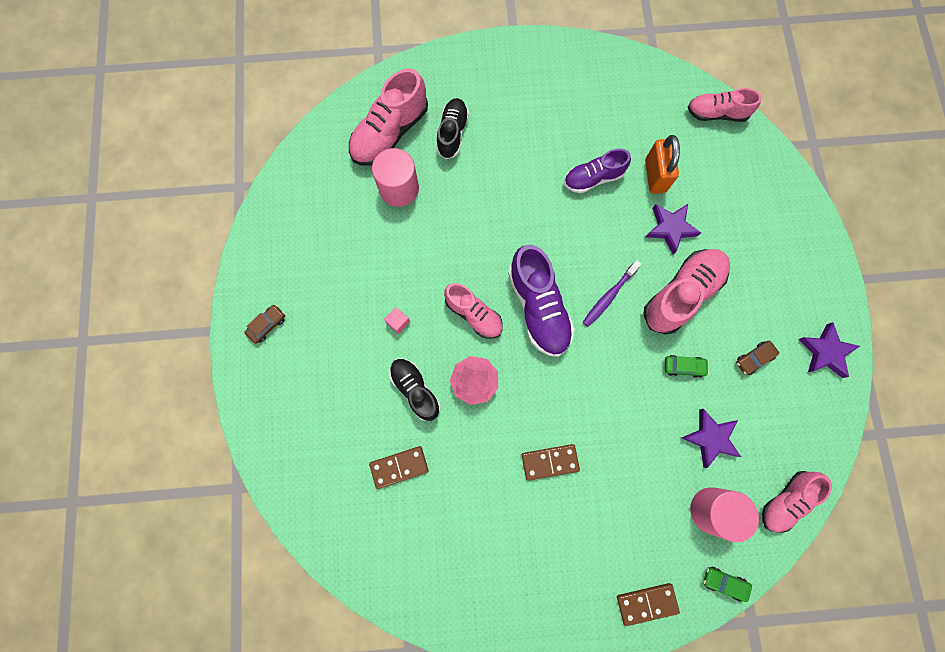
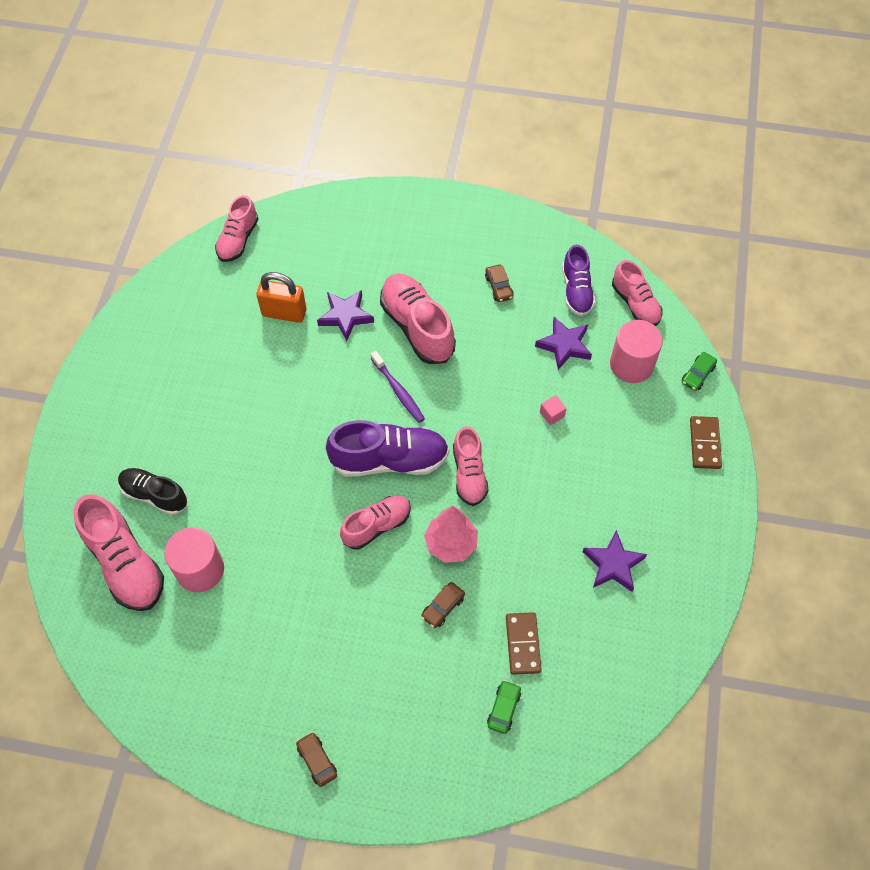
camera: 75 degrees left, 15 degrees down
(398, 322) = (360, 607): pink cube -> pink cube (552, 414)
(415, 390) = (443, 607): black shoe -> brown car
(545, 380) = (469, 474): none -> pink shoe
(550, 462) = (553, 492): brown domino -> none
(593, 178) = (265, 369): purple shoe -> purple shoe (576, 291)
(683, 367) = (490, 347): green car -> green car (503, 708)
(825, 352) = (508, 229): purple star -> purple star (613, 564)

